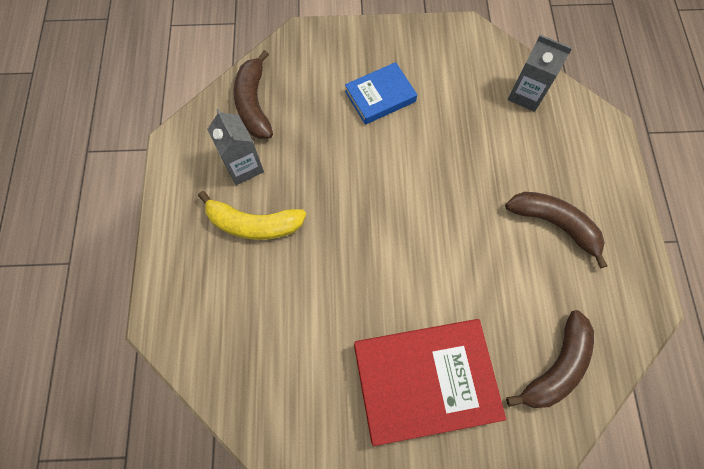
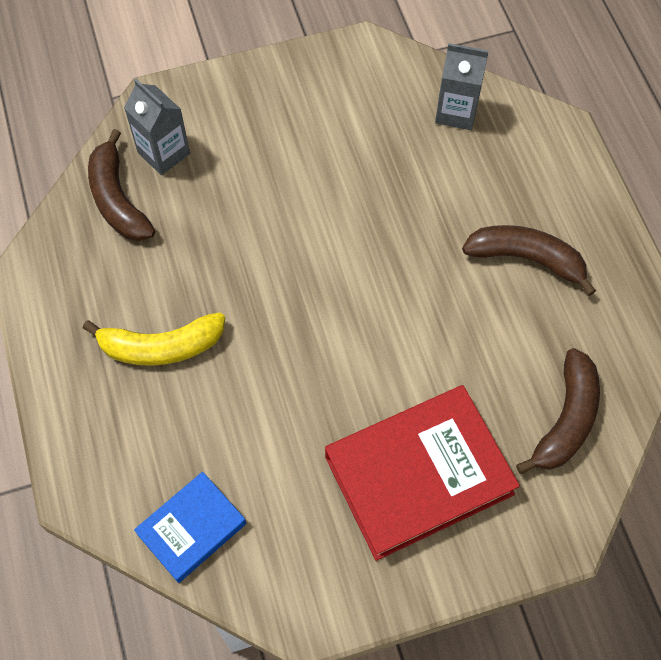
camera: 15 degrees left, 5 degrees down
(243, 166) = (127, 280): grey carton -> grey carton (164, 153)
(380, 96) = (277, 154): blue book -> blue book (192, 529)

